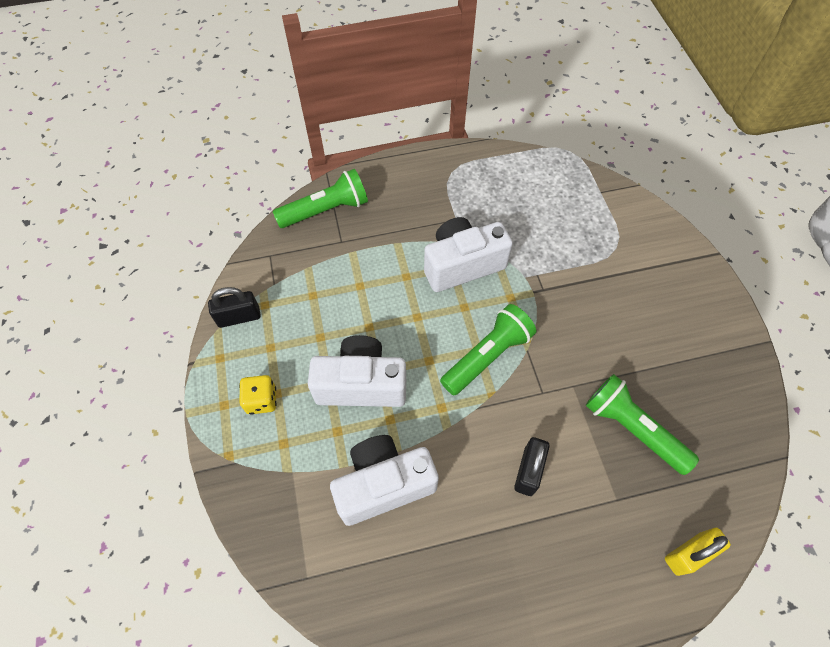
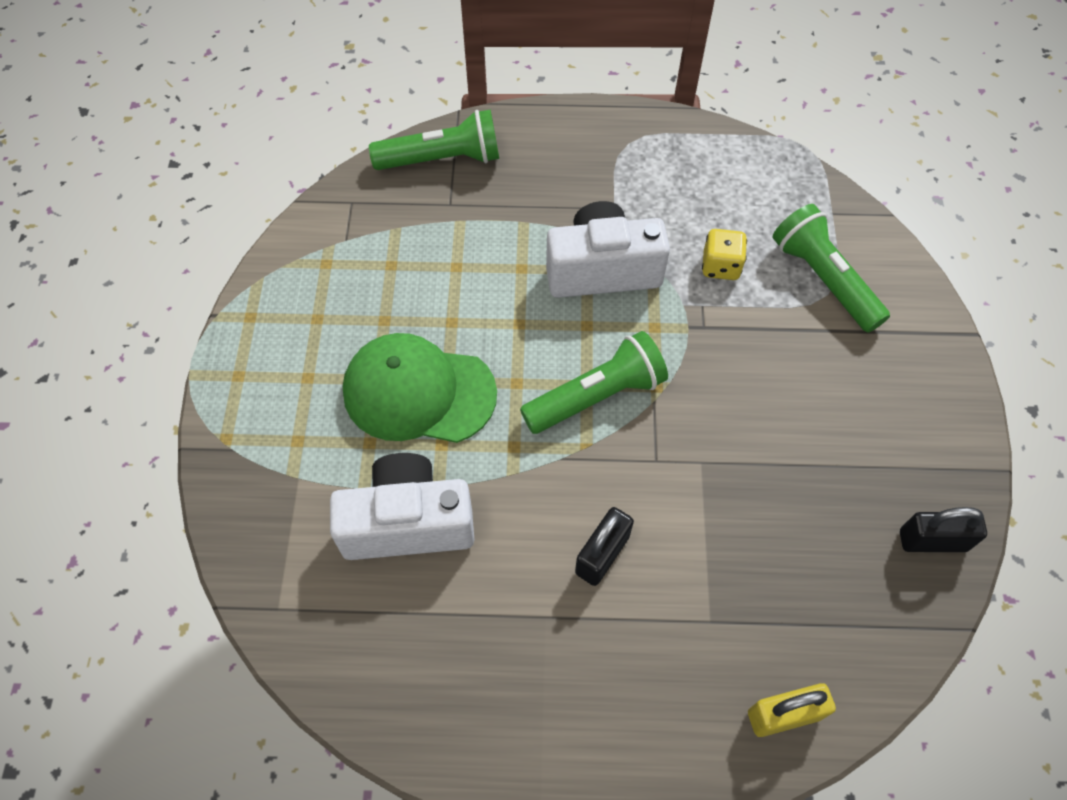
camera: 15 degrees right, 0 degrees up
(239, 317) = (289, 272): black padlock -> black padlock (932, 540)
(261, 400) = (286, 381): yellow dice -> yellow dice (720, 266)
(361, 384) = (419, 392): white camera -> green cap
(632, 429) = (764, 537): green flashlight -> green flashlight (824, 279)

